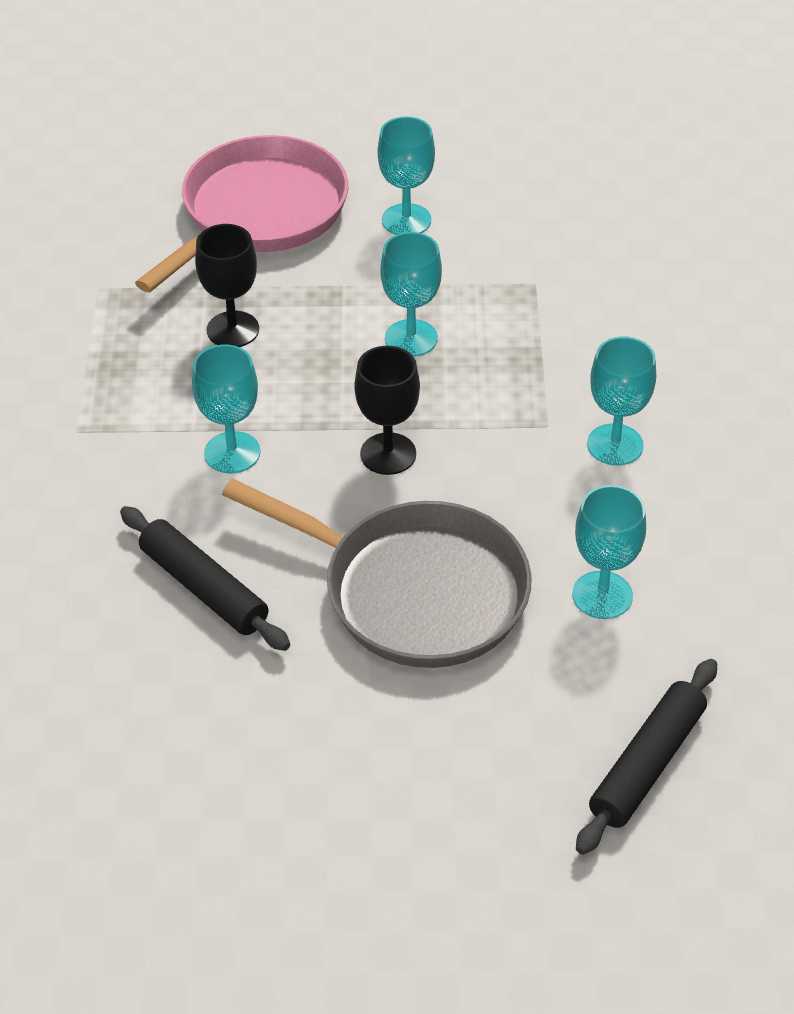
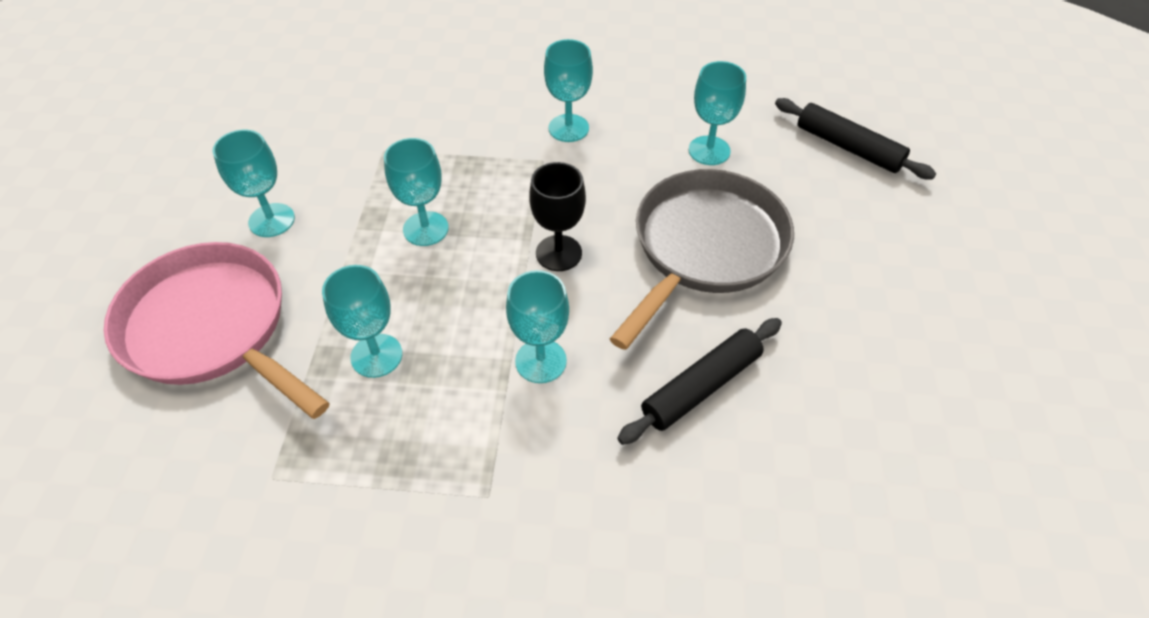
camera: 85 degrees left, 5 degrees up
(233, 330) = (376, 355): black goblet -> turquoise goblet

